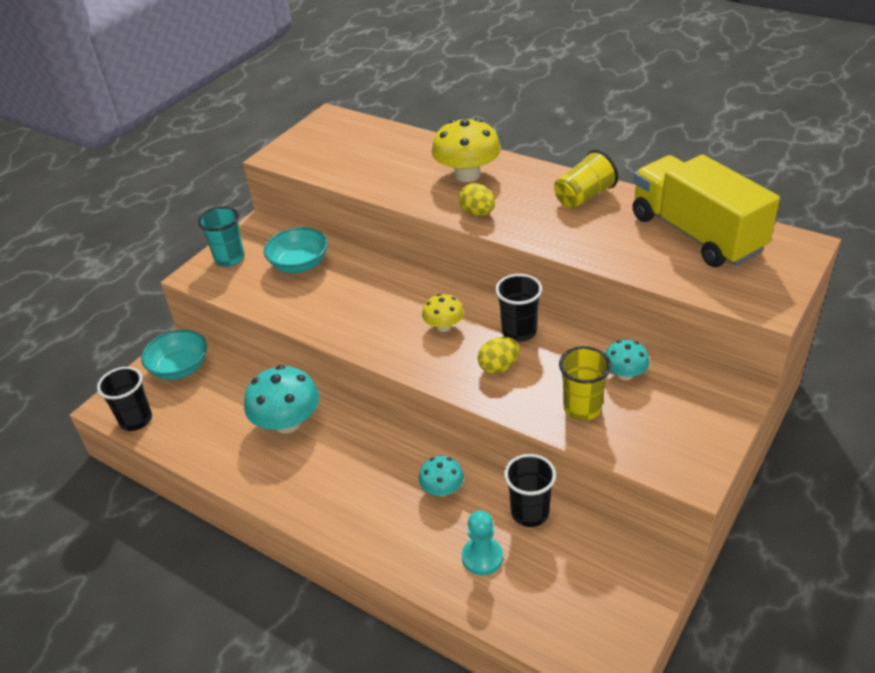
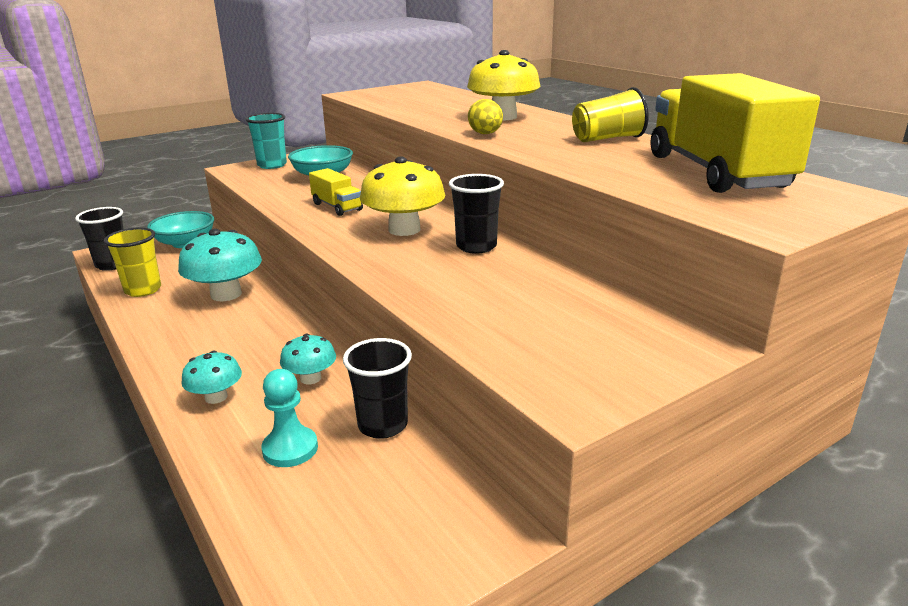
camera: 20 degrees right, 15 degrees down
(357, 310) = (337, 207): none -> yellow truck
(443, 326) = (404, 230): yellow mushroom -> yellow mushroom, size x1.80
(499, 367) = (428, 264): yellow egg -> none
(582, 408) = (487, 312): yellow cup -> yellow cup (143, 290)
(625, 374) = (565, 297): turquoise mushroom -> turquoise mushroom (216, 397)

